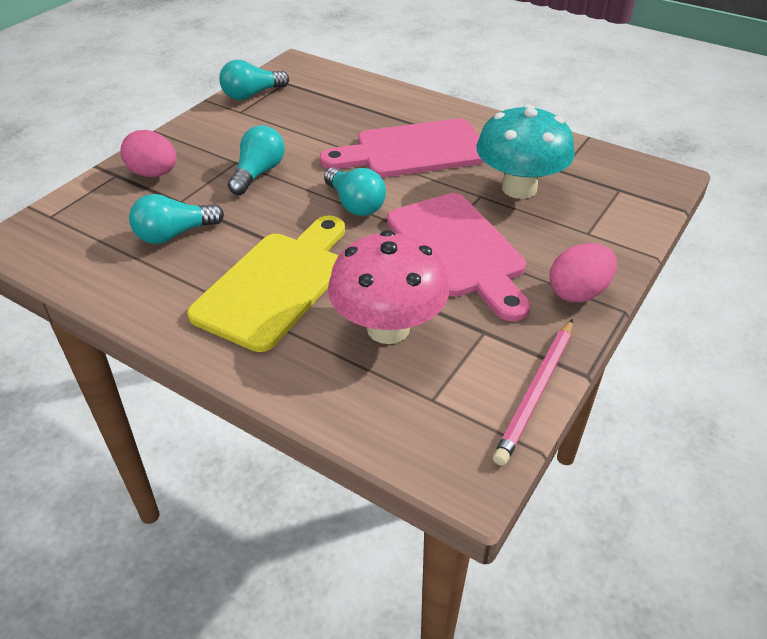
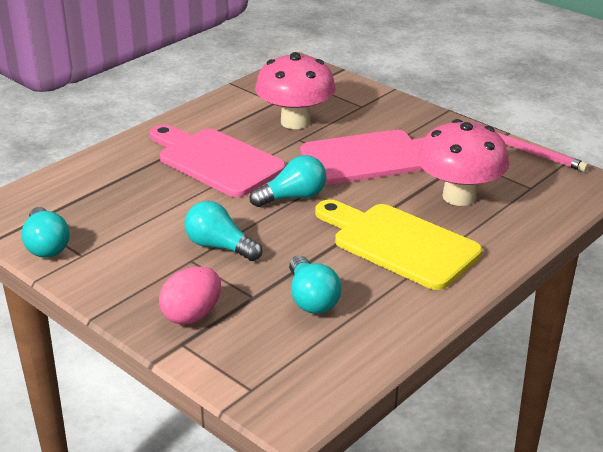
camera: 80 degrees left, 10 degrees down
(413, 150) = (216, 161): pink cutting board -> pink cutting board turned 135 degrees clockwise
(519, 188) = (295, 122): turquoise mushroom -> pink mushroom
(578, 292) = (429, 121): pink egg -> none

